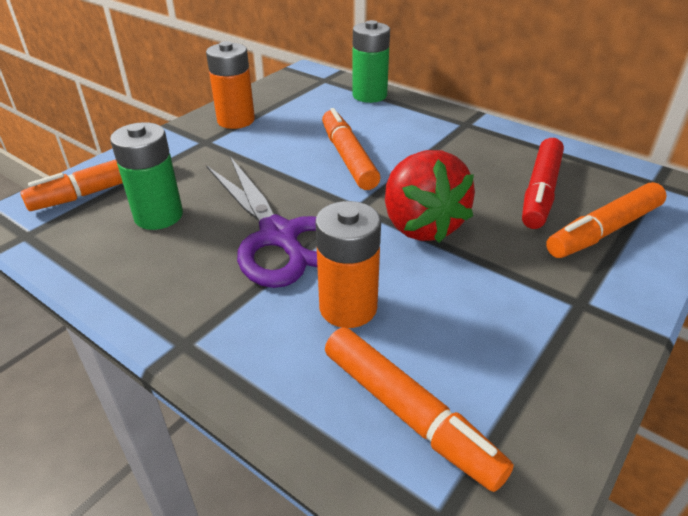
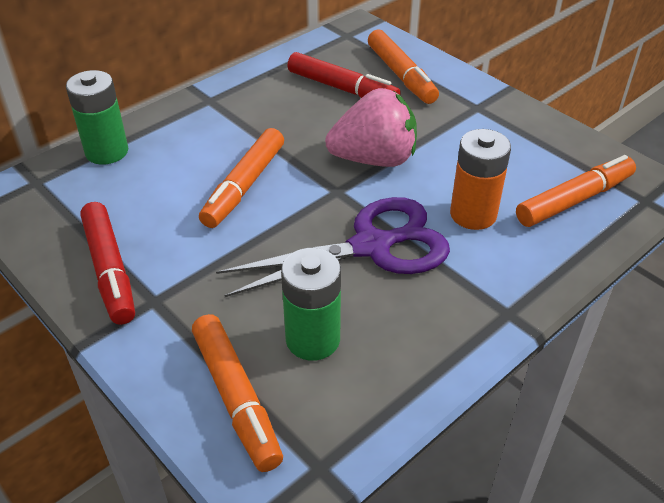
camera: 80 degrees left, 5 degrees up
(236, 120) = (110, 270): orange battery -> red marker
(348, 157) = (244, 186): orange marker -> orange marker turned 60 degrees counterclockwise
(421, 225) = (374, 159): red strawberry -> pink strawberry

